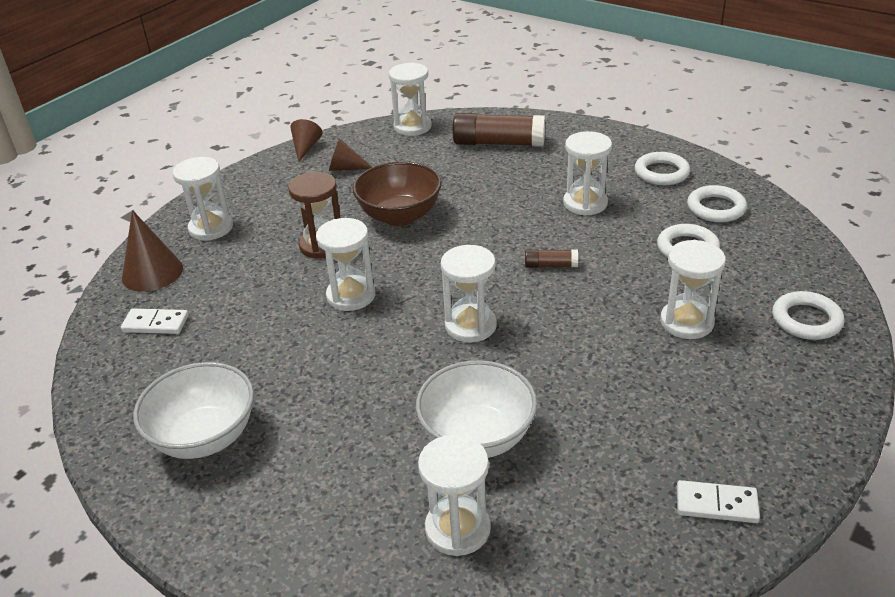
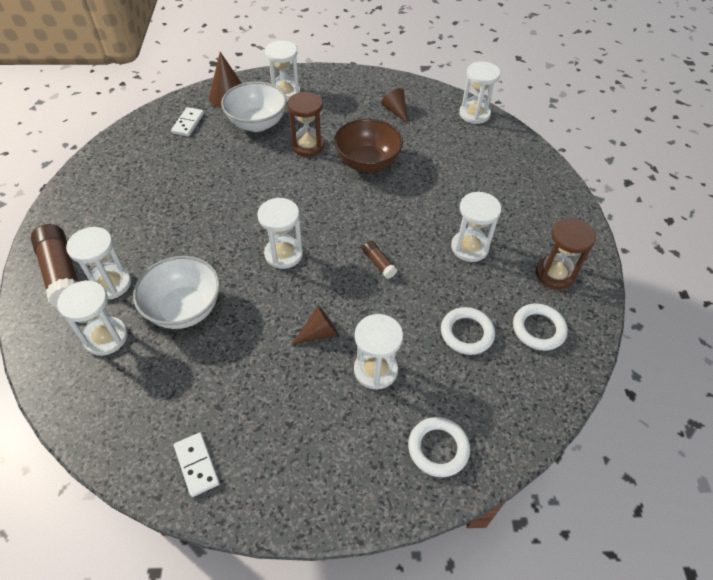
camera: 50 degrees right, 15 degrees up
(155, 324) = (188, 123): white domino -> white domino turned 45 degrees clockwise
(205, 437) = (115, 194): white bowl -> white bowl (257, 123)
(306, 148) = (400, 82): brown cone -> brown cone (318, 332)
(351, 295) = (270, 185): white hourglass -> white hourglass (111, 283)
(498, 143) = (499, 165): brown glue stick -> brown glue stick (62, 274)
(661, 173) = (554, 274): white ring -> brown hourglass

